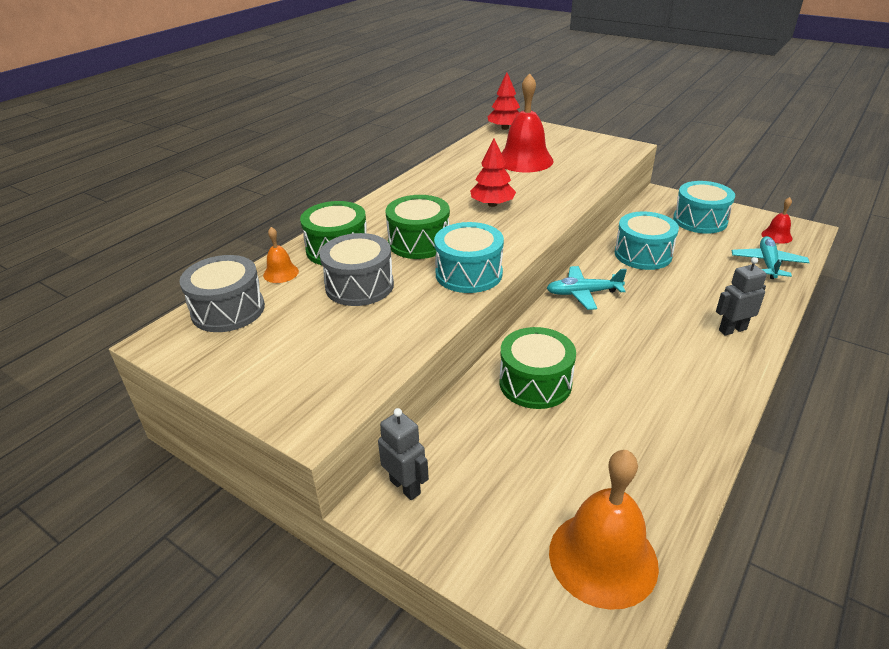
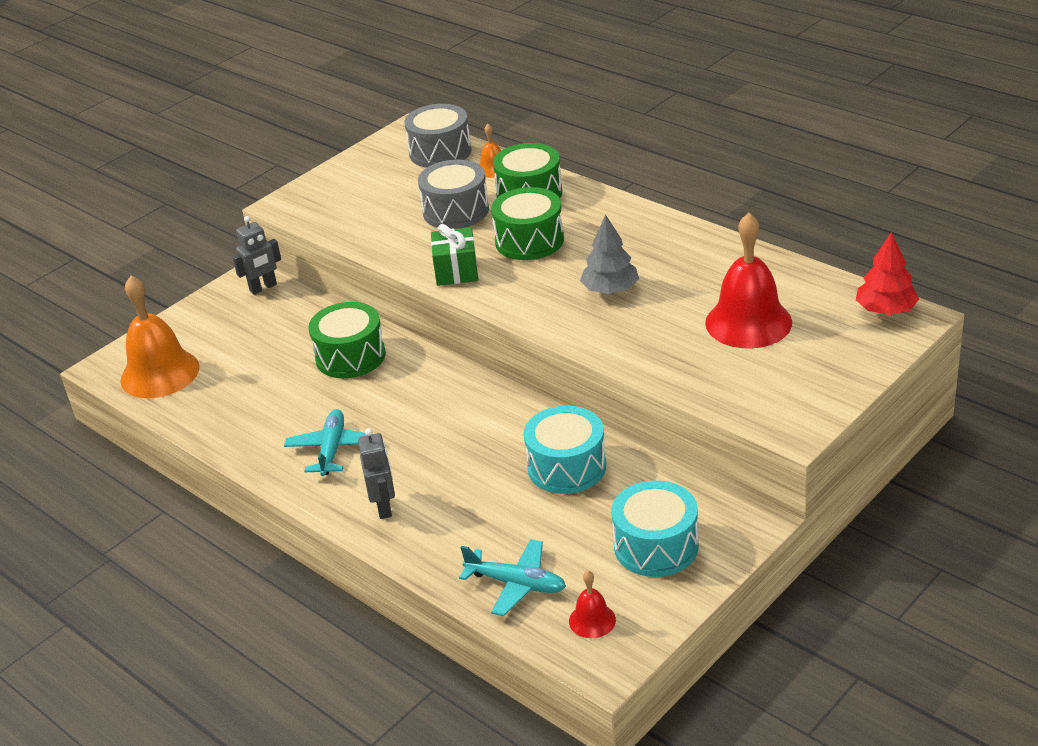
camera: 100 degrees right, 0 degrees up
(469, 274) = (456, 271): turquoise drum -> green gift
(492, 204) = (610, 290): red tree -> grey tree
(583, 293) = (489, 403): turquoise plane -> turquoise plane (332, 449)

